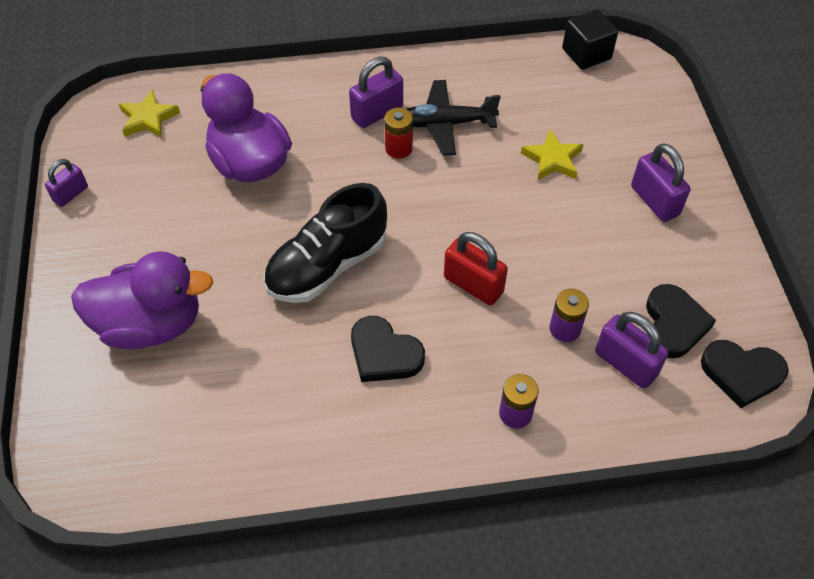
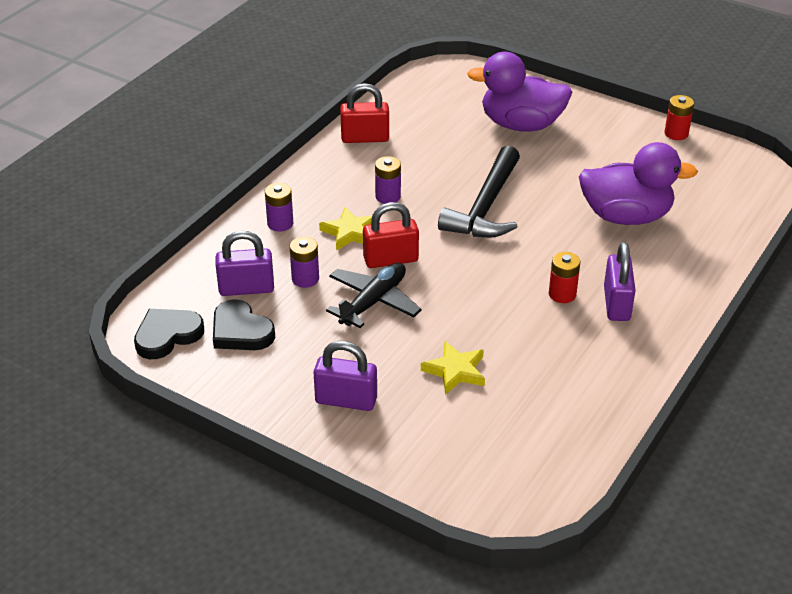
camera: 130 degrees right, 15 degrees down
(71, 194) = (676, 133): purple padlock -> red battery
(148, 118) = (728, 191): yellow star -> yellow star (350, 232)
(151, 324) = (521, 125): purple duck -> purple duck turned 60 degrees clockwise
(298, 453) = (365, 138): none -> red padlock
(327, 266) = (485, 207): black shoe -> black hammer
(384, 354) = (388, 196): black heart -> purple battery
(445, 124) = (563, 334): black plane -> black plane (373, 302)
(586, 54) = (559, 483): black cube -> none

